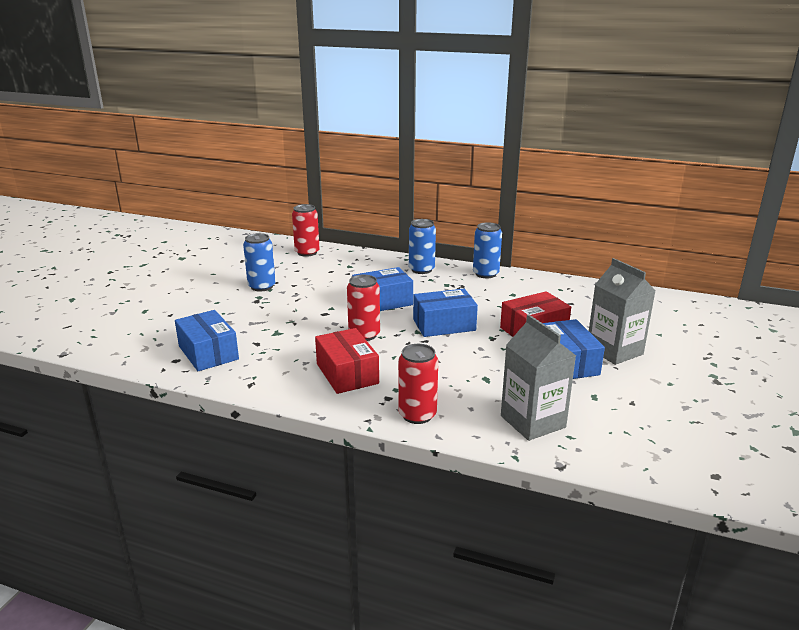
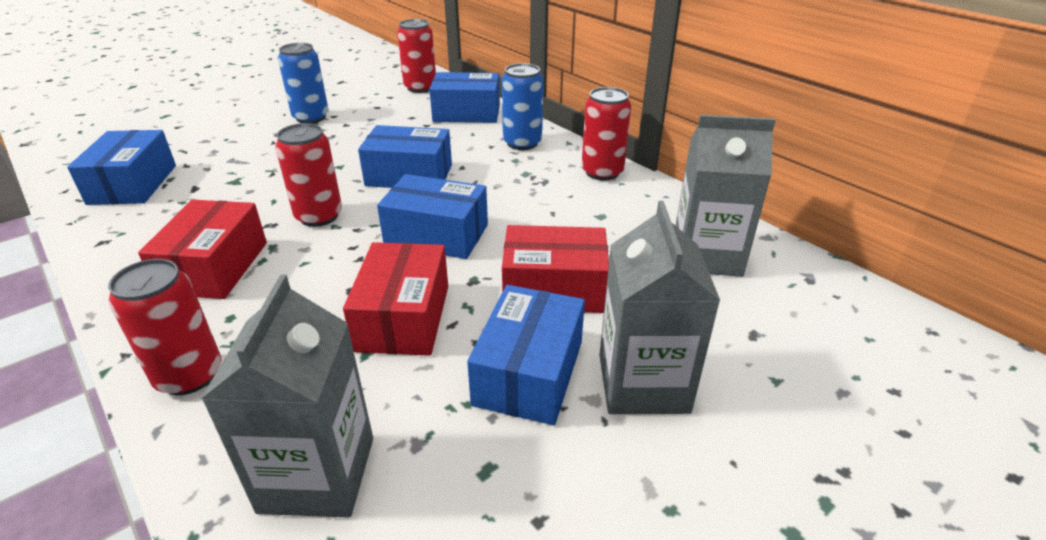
camera: 30 degrees right, 10 degrees up
(362, 261) = (467, 113): none -> blue box
(482, 361) = (403, 317): none -> red box
(485, 274) = (602, 172): blue can -> red can
(581, 298) = (706, 256): none -> grey carton

